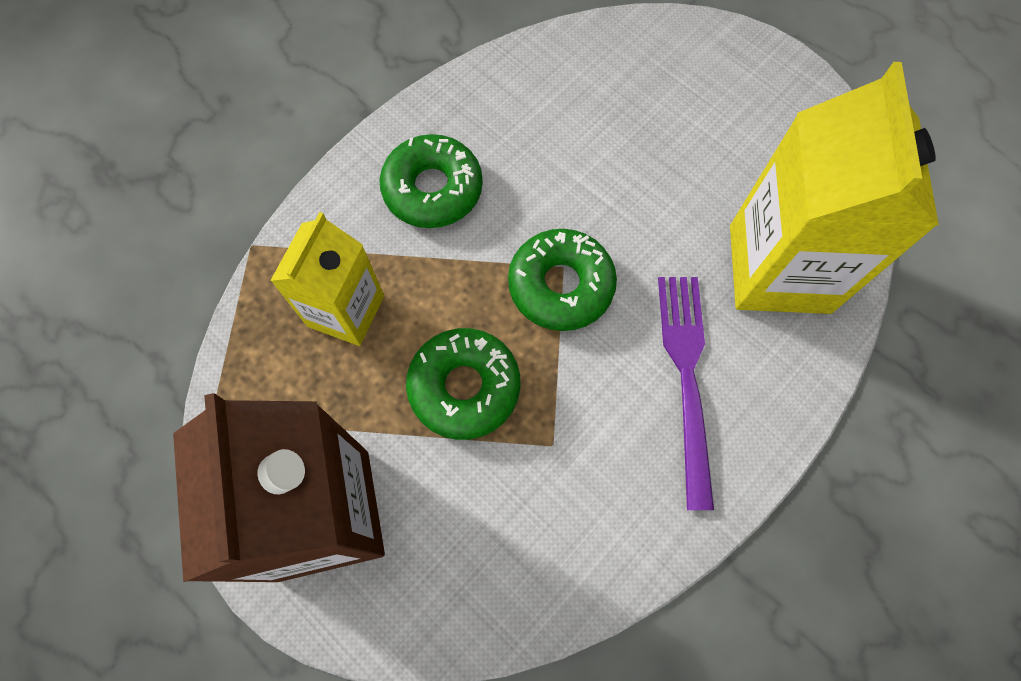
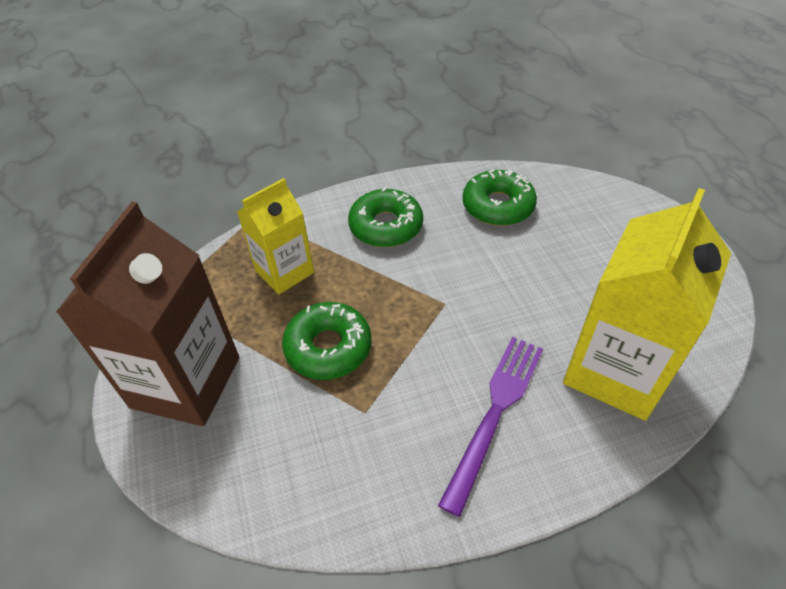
camera: 30 degrees right, 20 degrees down
(561, 286) = (436, 314): green donut -> green donut (498, 206)

